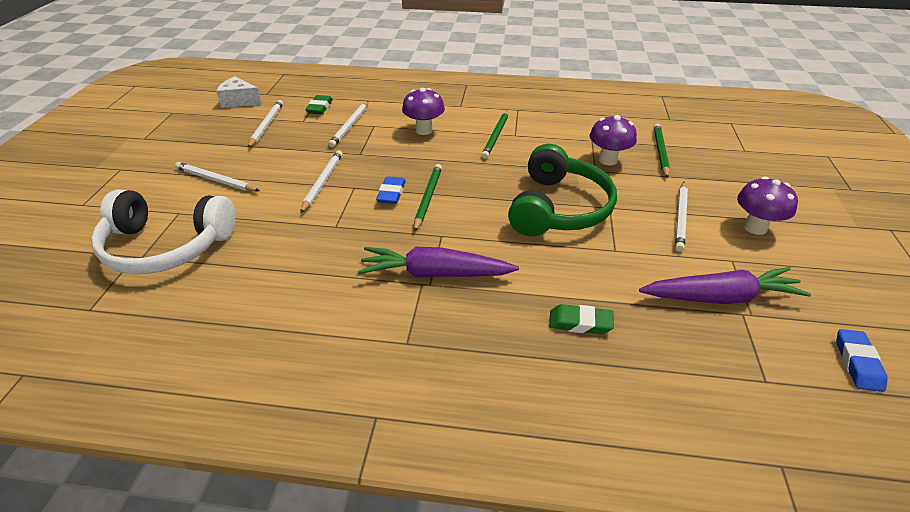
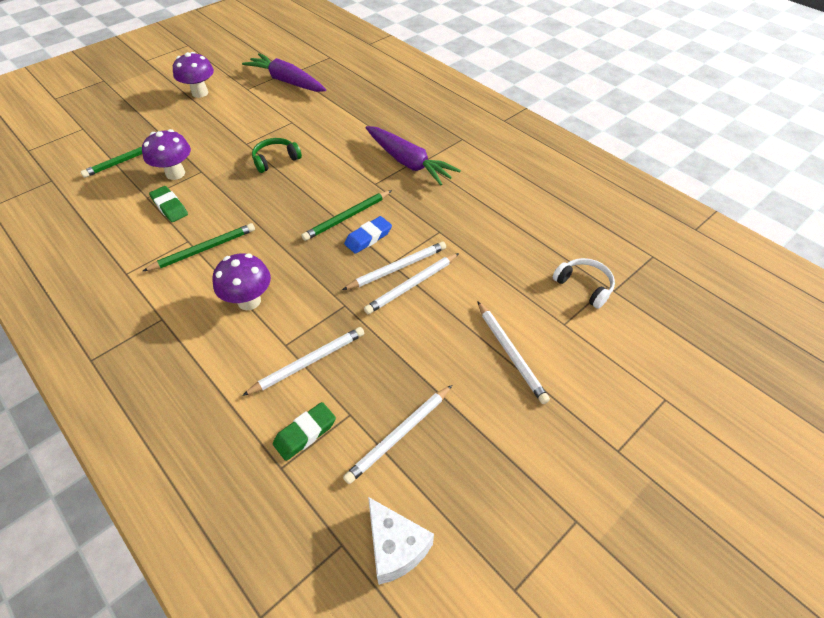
camera: 140 degrees left, 10 degrees up
(166, 246) = (584, 286): white headphones -> white headphones, size x0.47
(559, 208) = (275, 160): green headphones -> green headphones, size x0.47
(580, 323) = (367, 105): green eraser -> green eraser (170, 207)
(680, 217) = (222, 117): white pencil -> white pencil (397, 268)
(857, 363) = (285, 44): blue eraser -> none

